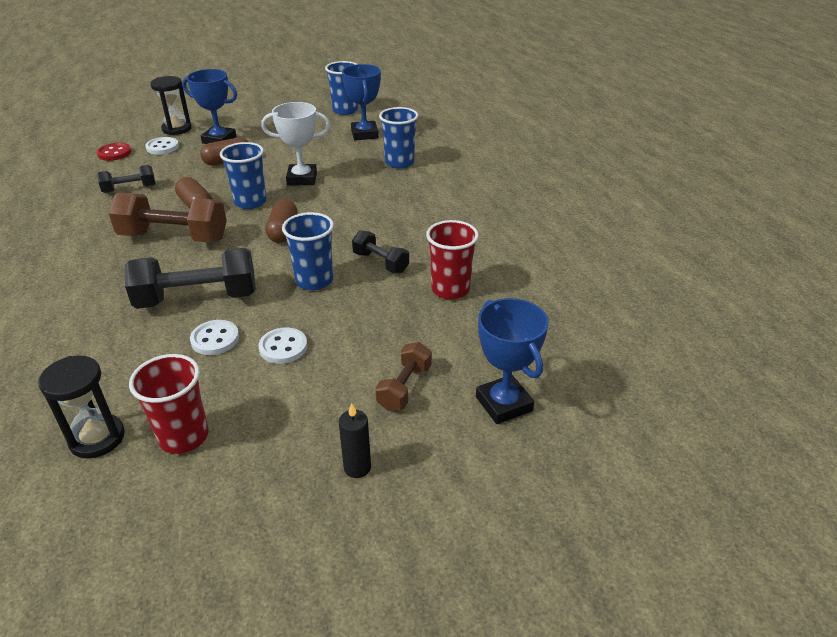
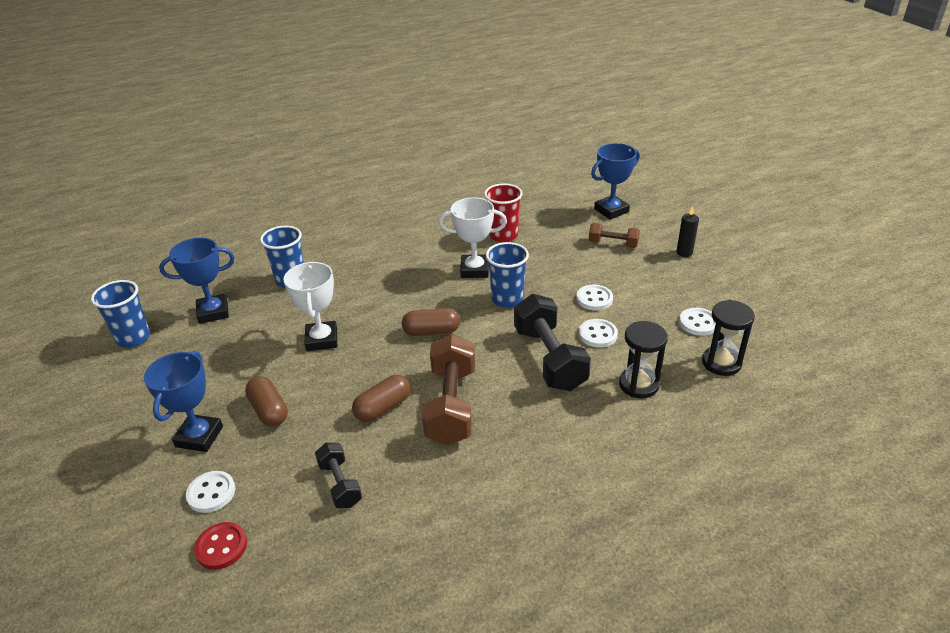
camera: 95 degrees left, 0 degrees up
(177, 129) = (145, 497): black hourglass -> black hourglass (638, 384)
(184, 437) = (698, 323): red cup -> white button
(250, 202) = (374, 366): blue cup -> none
(380, 263) = (474, 270): black dumbbell -> white trophy

